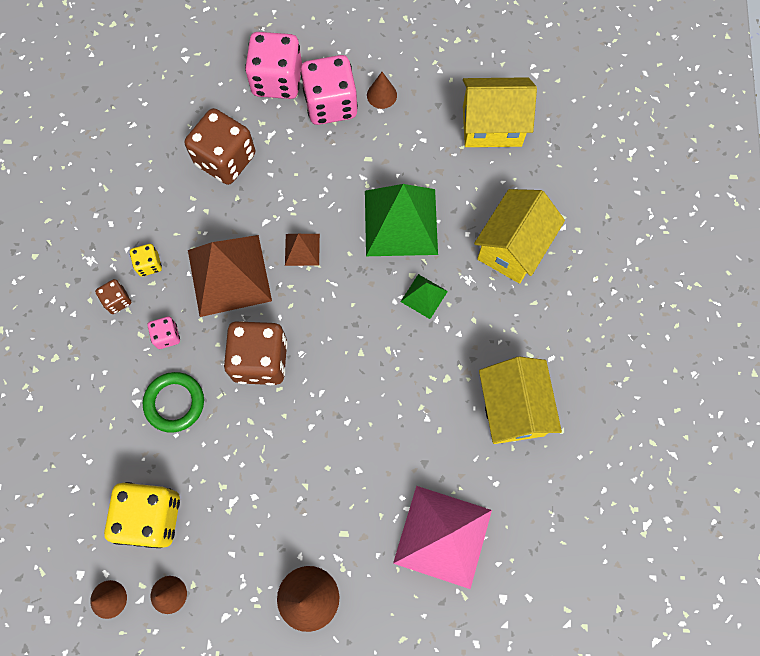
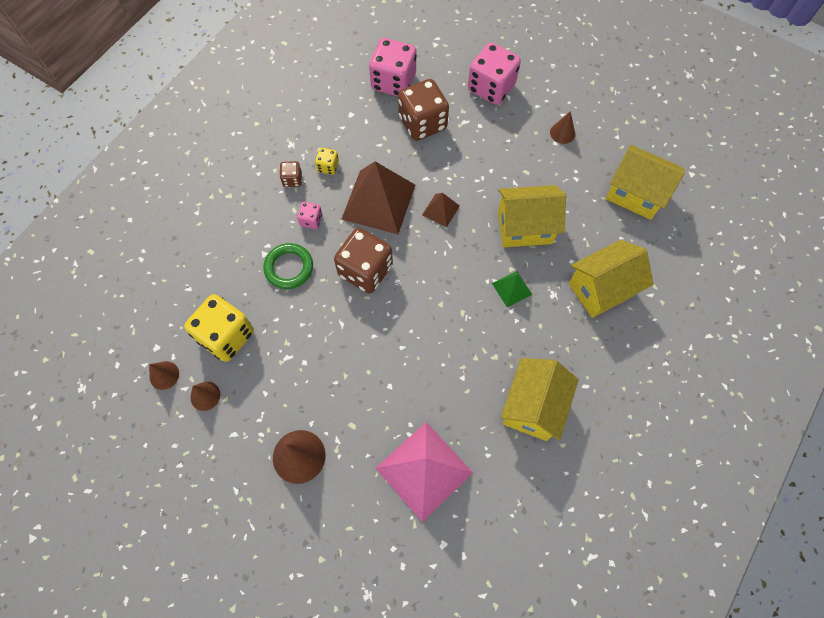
camera: 30 degrees right, 5 degrees down
(330, 104) = (520, 122): pink dice -> pink dice (393, 82)
(400, 222) = (525, 227): green pyramid -> yellow house

